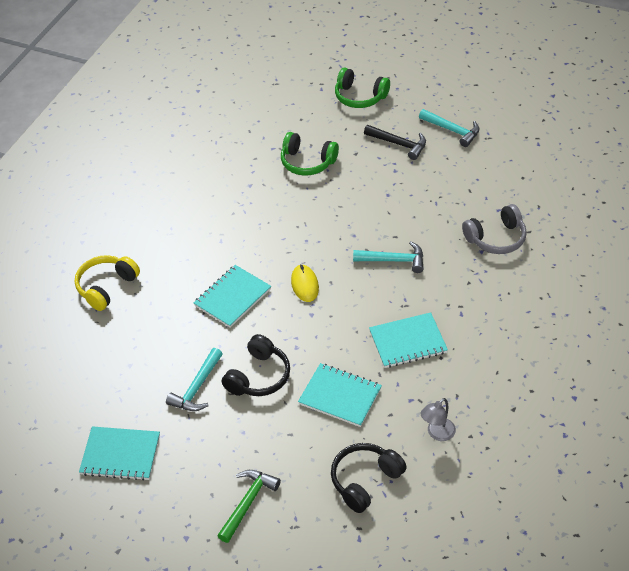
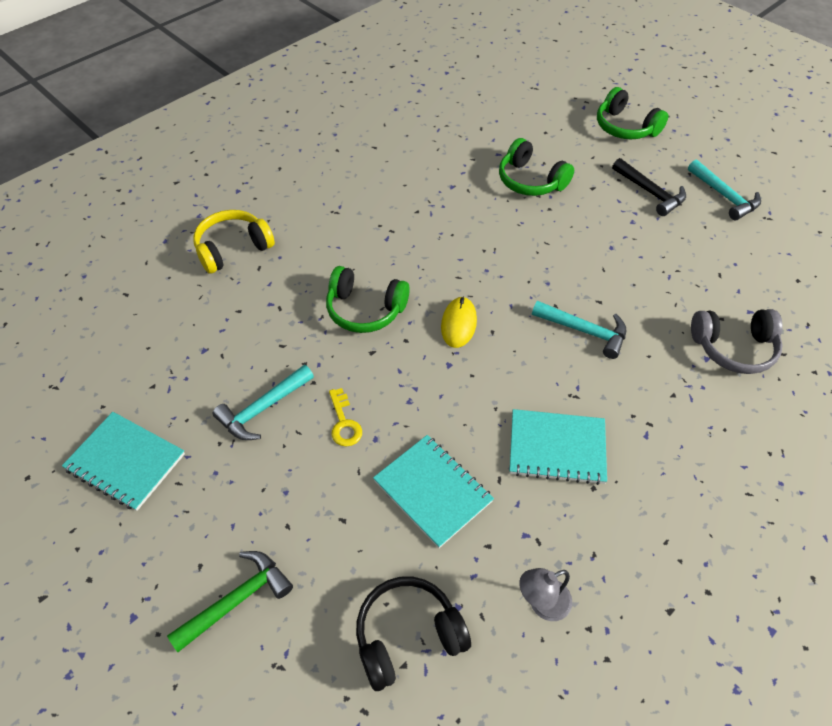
camera: 20 degrees right, 5 degrees up
(232, 297) = (365, 310): turquoise notebook -> green headphones
(259, 376) = (344, 423): black headphones -> yellow key

